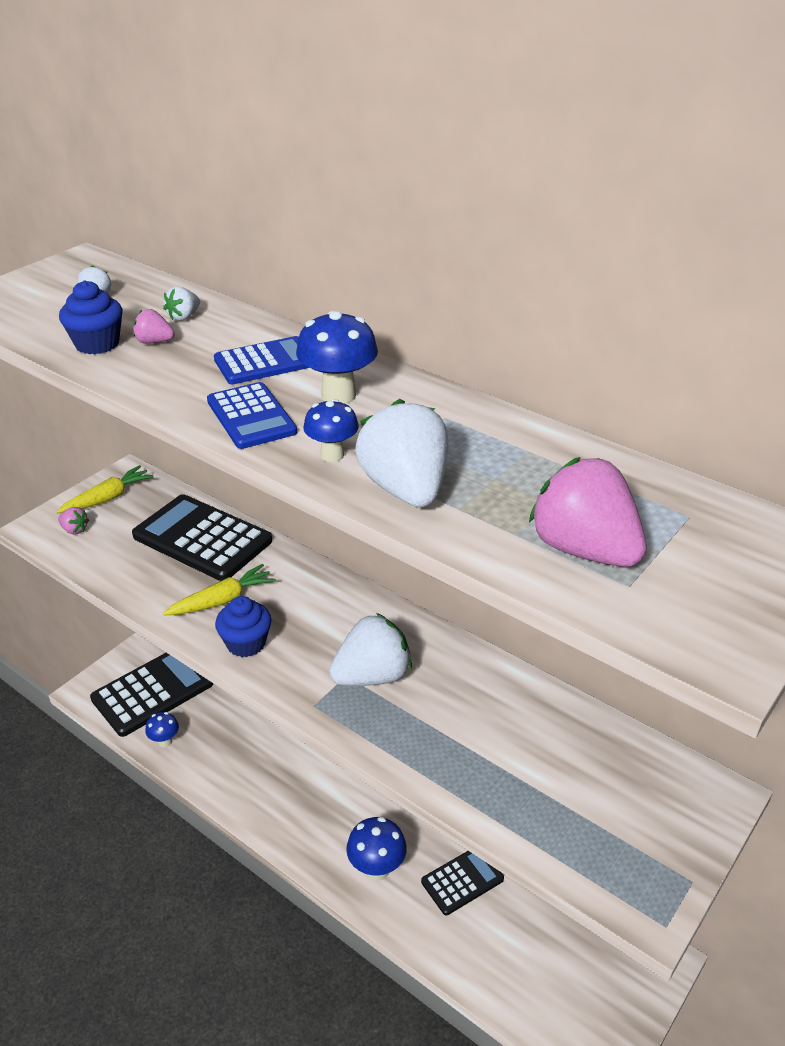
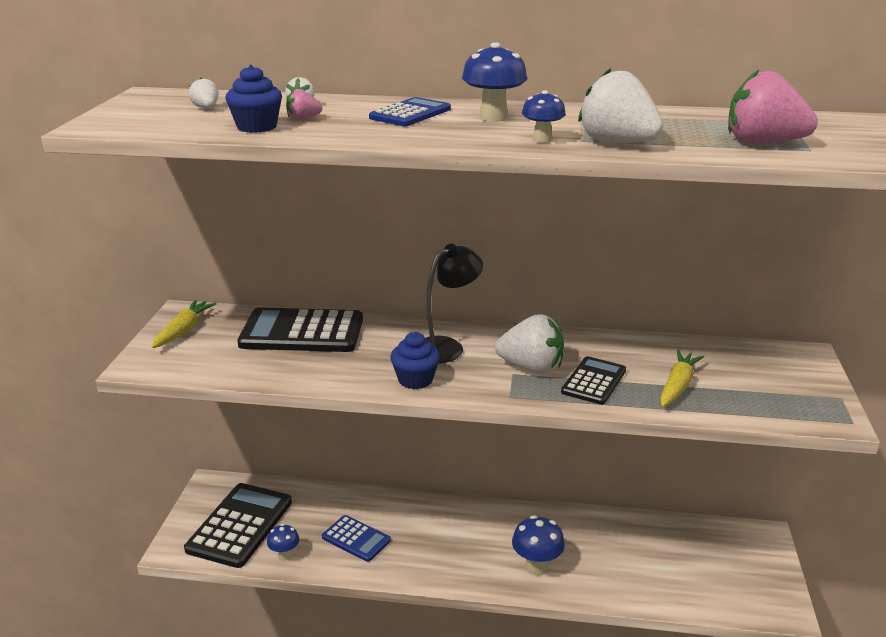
camera: 30 degrees left, 10 degrees down
(74, 530) = (177, 357): pink strawberry -> none
(221, 600) = (364, 362): yellow carrot -> yellow carrot (677, 386)
(251, 417) = (451, 136): blue calculator -> blue calculator (356, 539)
(316, 611) = (447, 347): none -> black lamp
(372, 676) = (531, 368): white strawberry -> white strawberry turned 75 degrees clockwise
(462, 880) = (602, 547): black calculator -> black calculator (594, 381)

